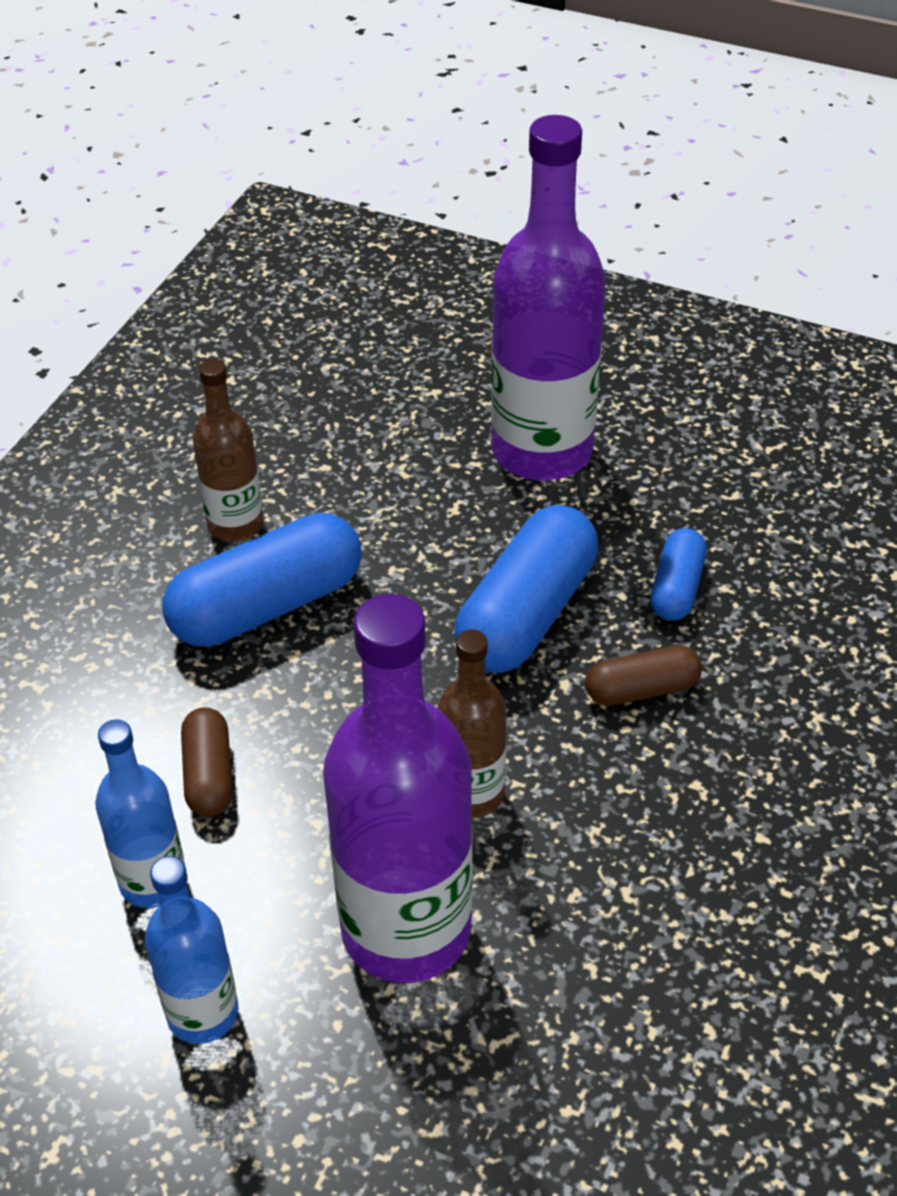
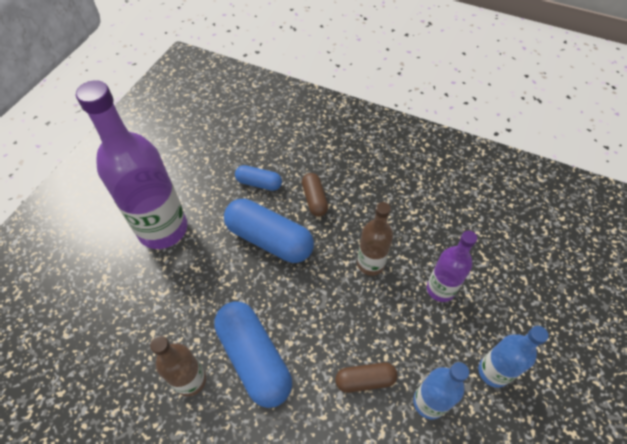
camera: 90 degrees left, 10 degrees up
(406, 930) = (440, 289): purple bottle -> purple bottle, size x0.53

